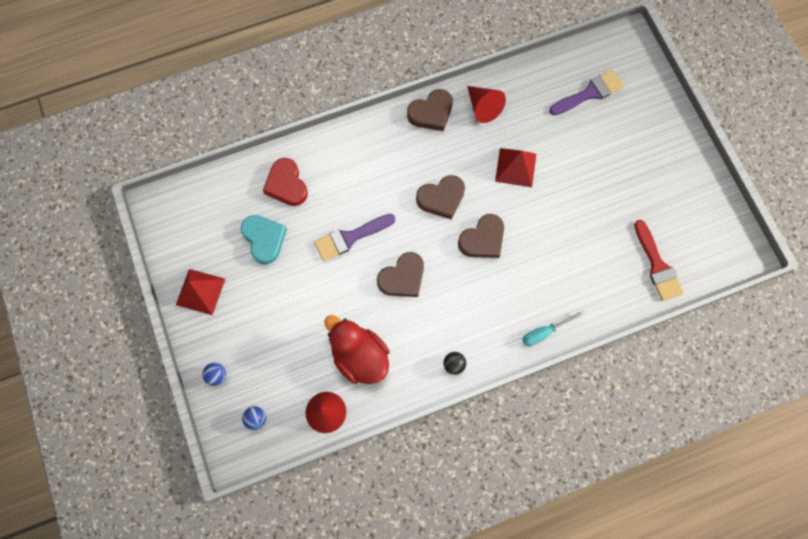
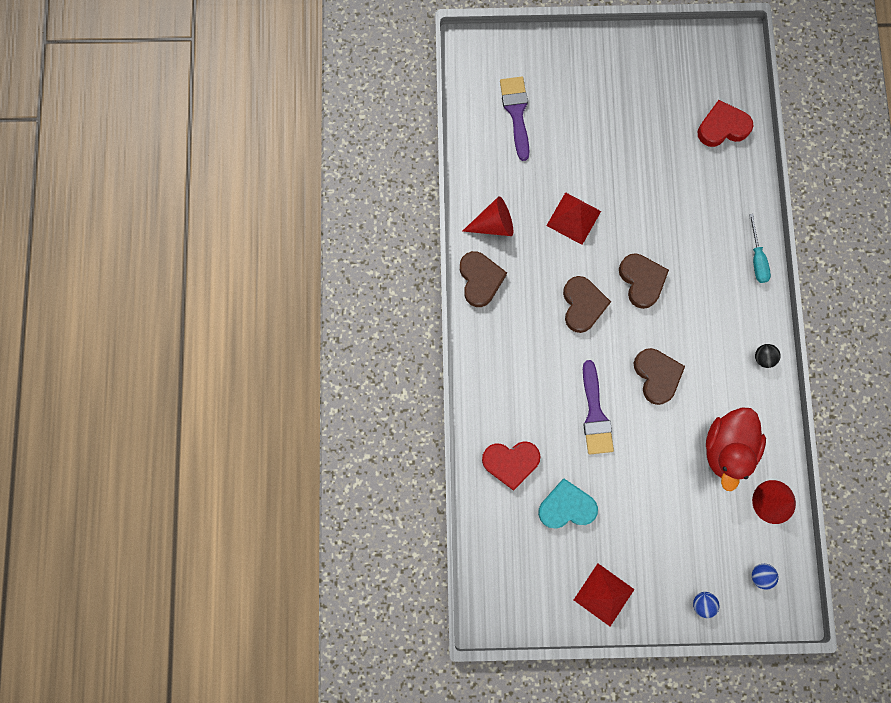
camera: 70 degrees left, 5 degrees up
(359, 356) = (726, 448): red duck -> red duck turned 45 degrees counterclockwise
(657, 265) = (722, 127): red brush -> red heart

